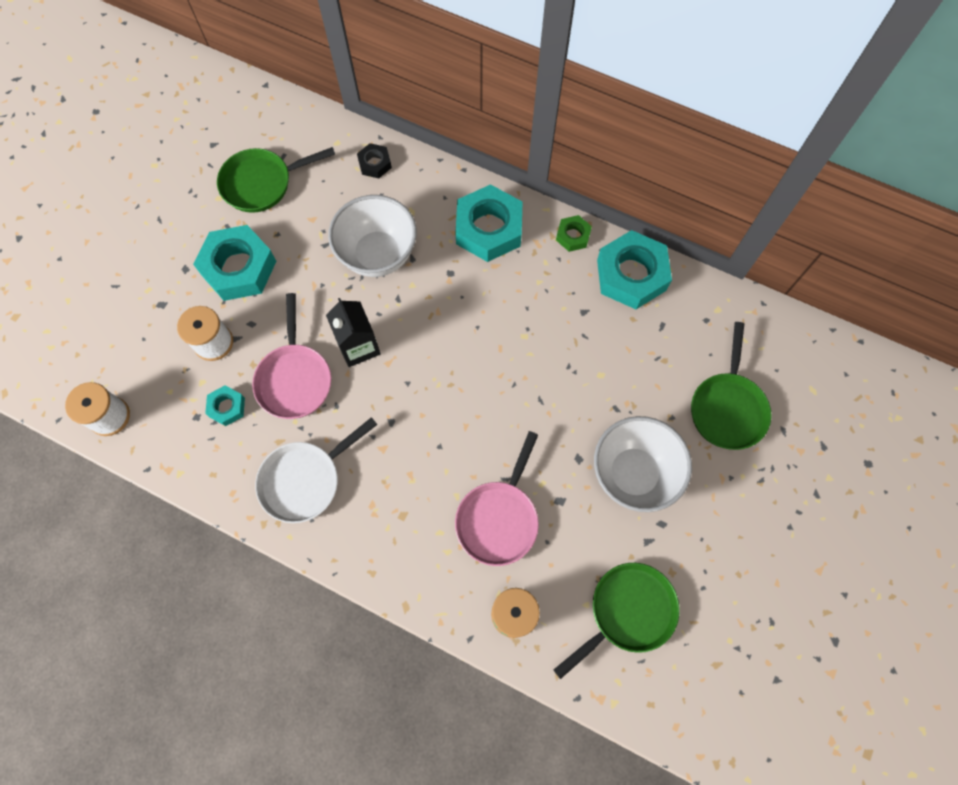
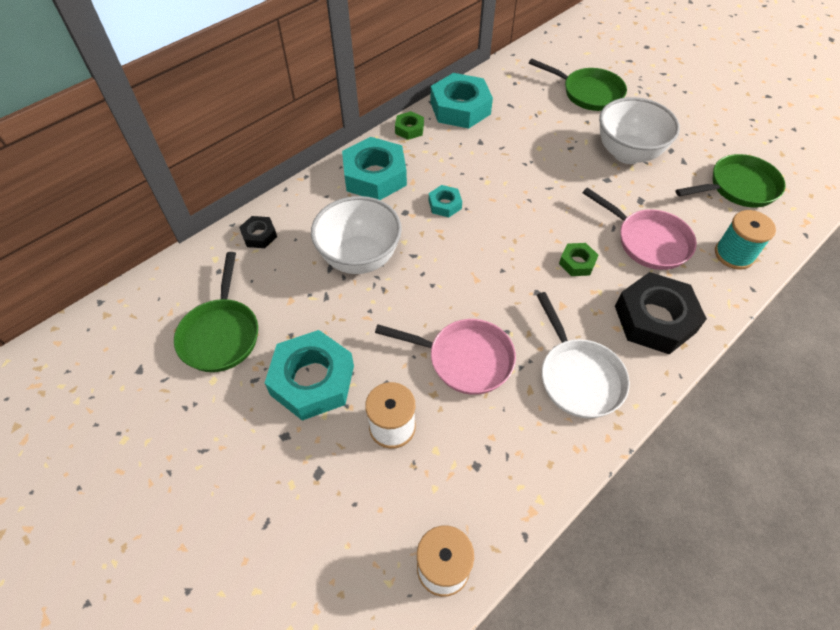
camera: 70 degrees left, 15 degrees down
(227, 407) = (475, 431): turquoise nut -> turquoise nut (445, 204)
(358, 346) = (450, 297): black carton -> none
(394, 540) = (654, 319): none -> black nut
(442, 451) = (577, 263): none -> green nut
(627, 612) = (738, 187): green pan -> green pan turned 90 degrees clockwise

